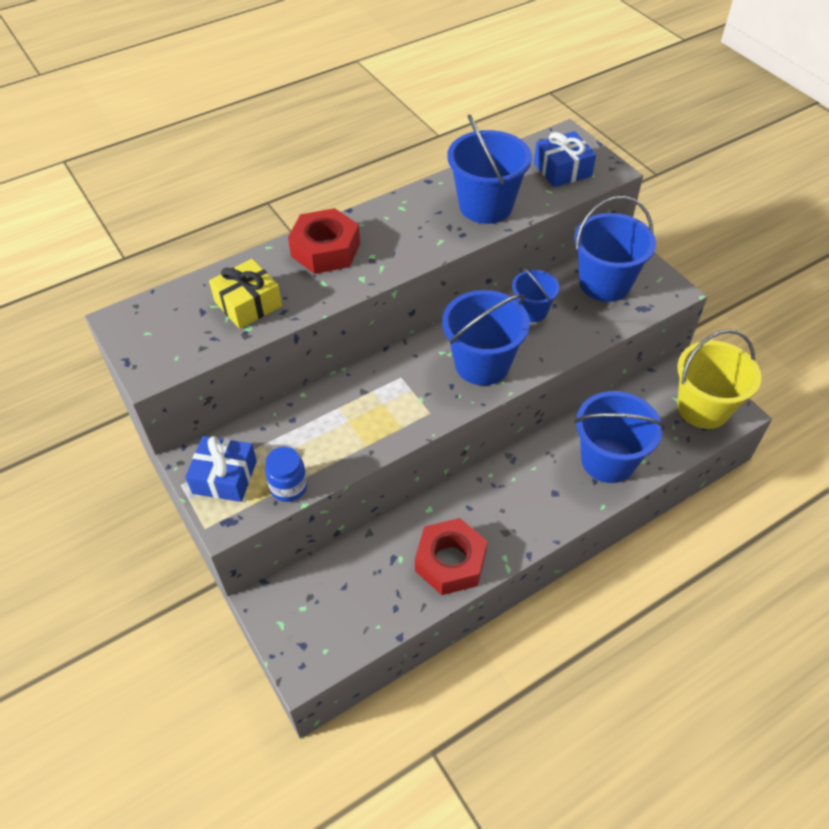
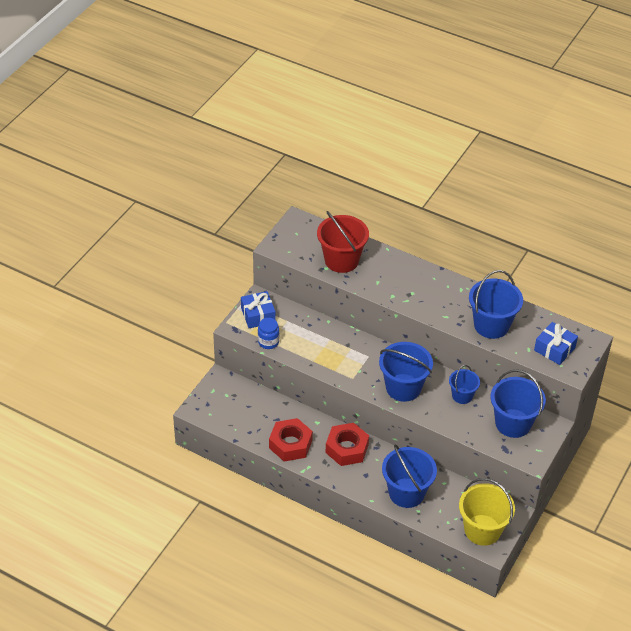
camera: 60 degrees right, 5 degrees down
(248, 304) = (341, 260): yellow gift -> red bucket
(325, 250) = (402, 272): red nut -> red nut (347, 448)

